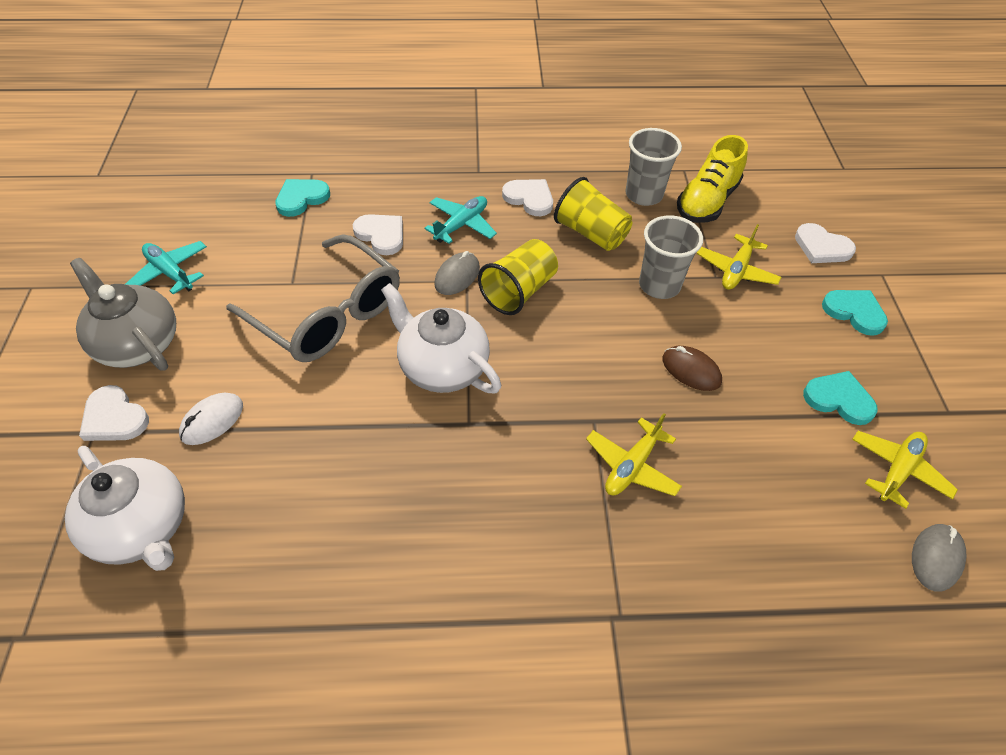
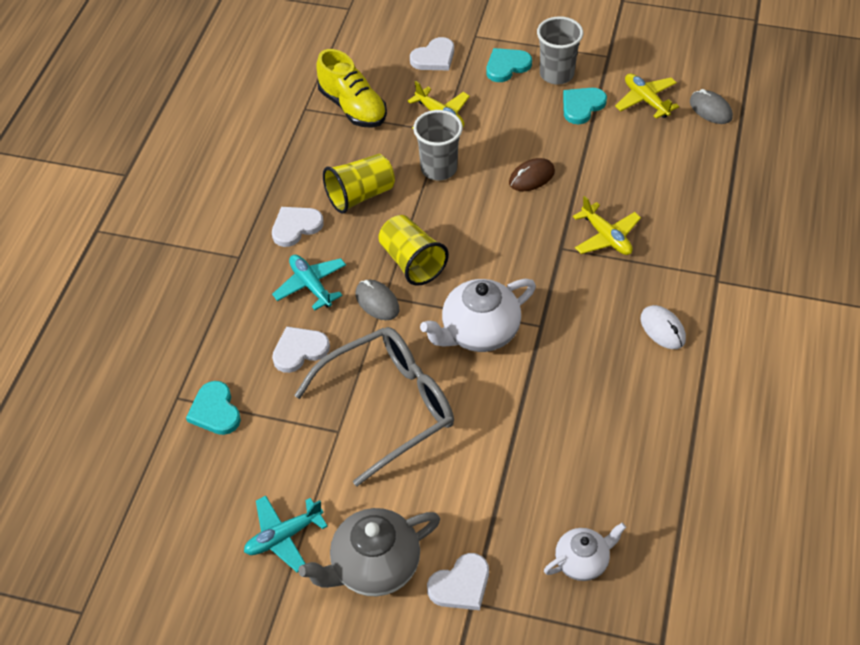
camera: 70 degrees left, 0 degrees up
(142, 527) = (582, 561): white teapot -> white teapot, size x0.61
(212, 421) = (487, 506): white mouse -> white mouse (662, 329)
(643, 195) = (326, 146): grey cup -> grey cup (556, 74)

